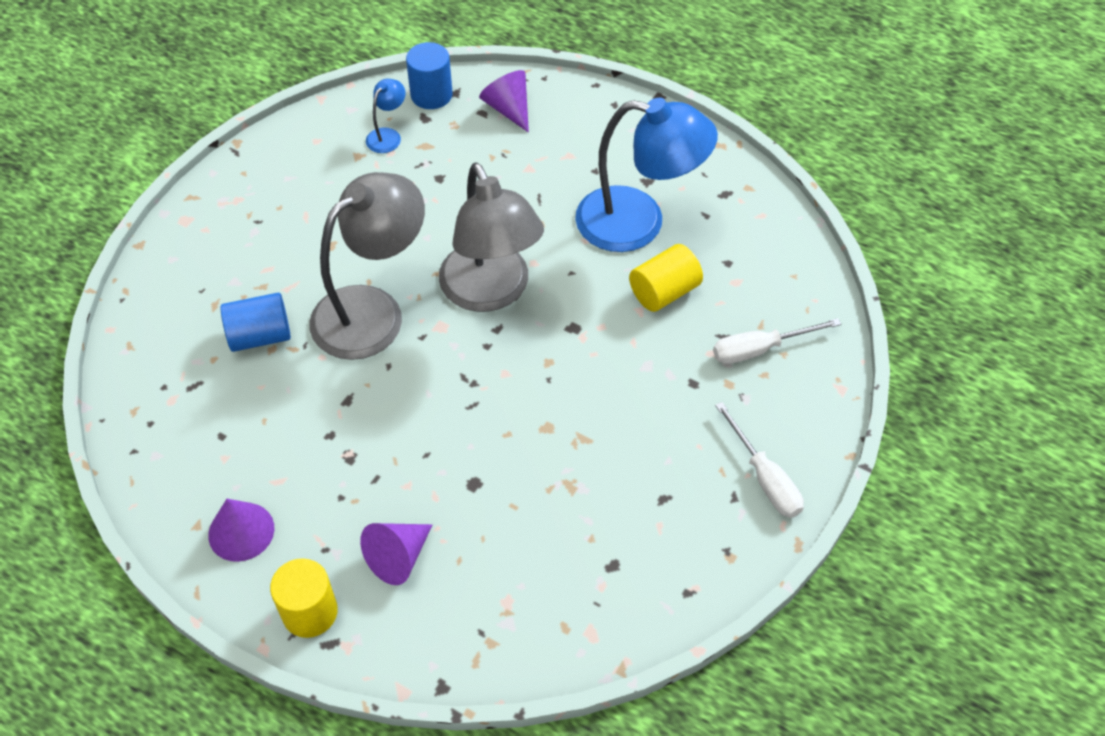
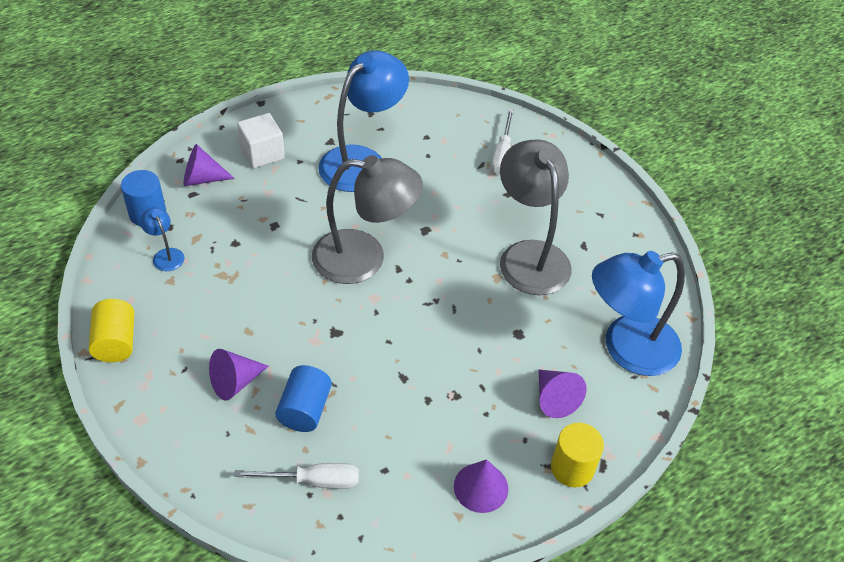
camera: 65 degrees left, 5 degrees down
(263, 266) = (235, 382): none -> purple cone
(372, 311) = (332, 331): grey lamp -> grey lamp (529, 255)
(520, 608) = (626, 348): none -> blue lamp
(582, 135) = (262, 153): none -> white cube
(664, 292) = (428, 175): yellow cylinder -> yellow cylinder (116, 342)
(764, 478) = (595, 195): white screwdriver -> white screwdriver (313, 481)

